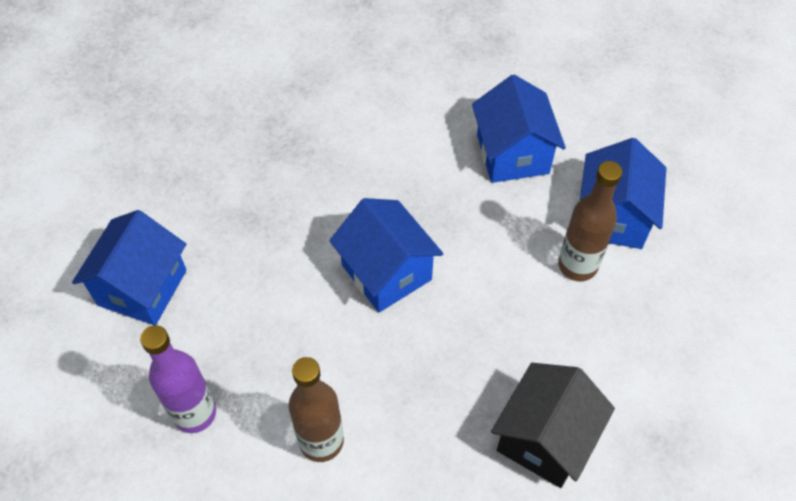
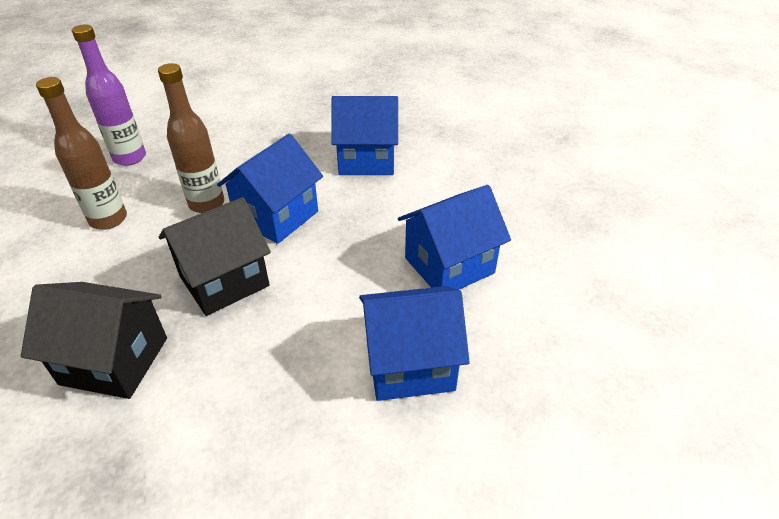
camera: 70 degrees right, 15 degrees down
(142, 288) = (227, 113): blue house -> blue house (366, 160)
(469, 335) = (224, 281): none -> black house
(577, 265) = (331, 345): brown bottle -> brown bottle (206, 204)

